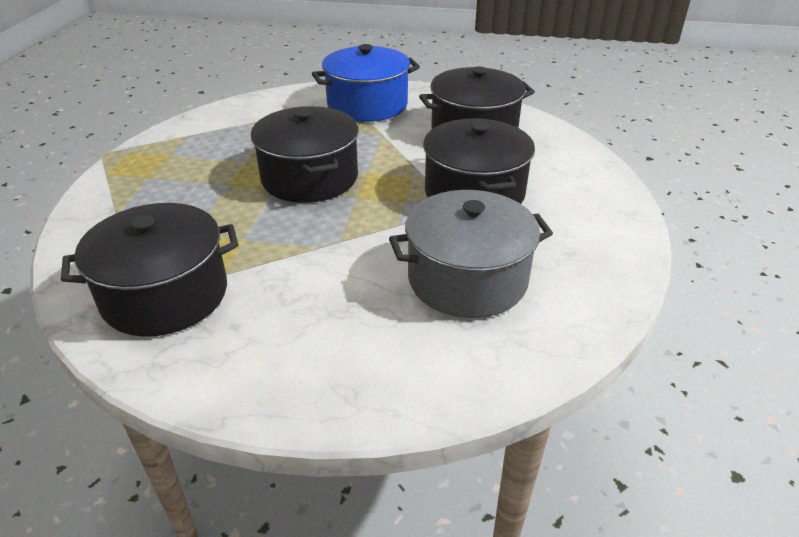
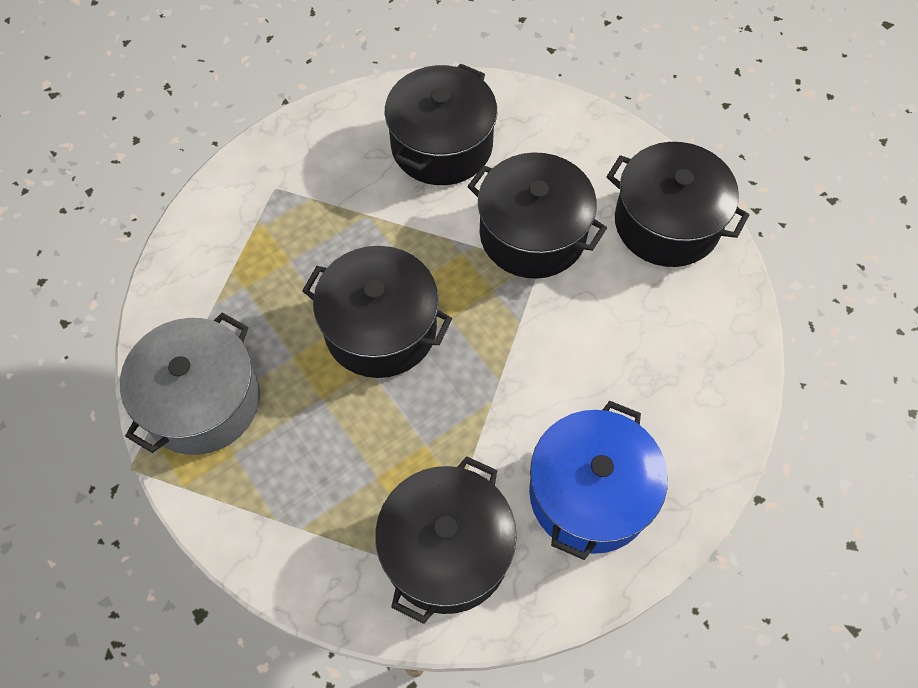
camera: 45 degrees left, 25 degrees up
(367, 105) = (298, 180): blue pot -> blue pot (590, 493)
(467, 279) = (629, 337): grey pot -> grey pot (202, 401)
(591, 241) = (667, 223): none -> black pot

